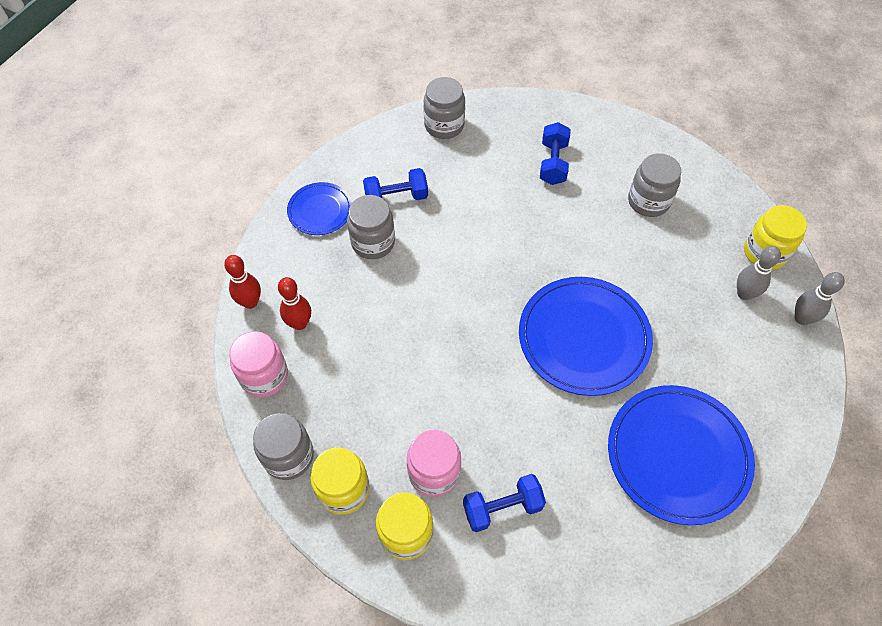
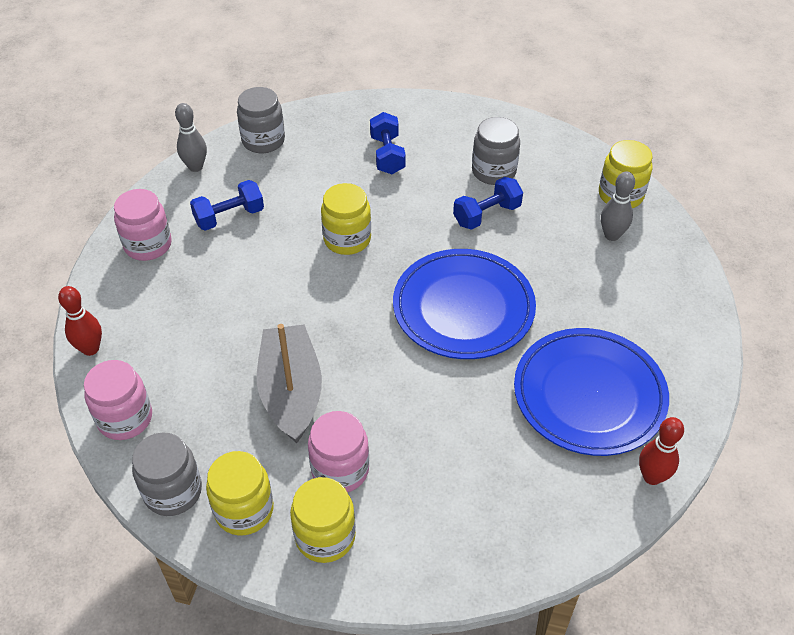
camera: 15 degrees left, 10 degrees down
(299, 323) = (152, 358): red bowling pin -> red bowling pin (652, 477)
(320, 211) = (148, 245): blue plate -> pink jar
(373, 242) = (215, 264): grey jar -> none
(409, 385) = (291, 392): none -> grey boat
(495, 243) = (347, 239): none -> yellow jar
(502, 507) = (423, 486): blue dumbbell -> blue dumbbell (486, 215)
(801, 318) = (673, 246): grey bowling pin -> grey bowling pin (195, 167)

